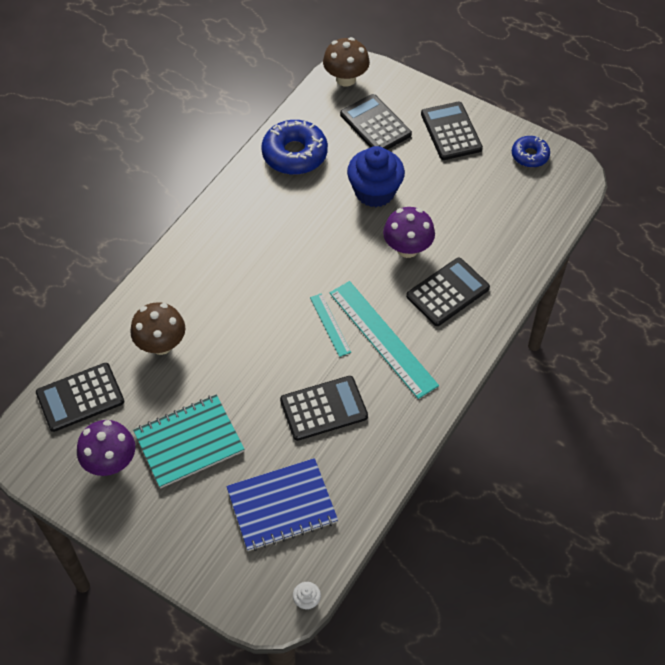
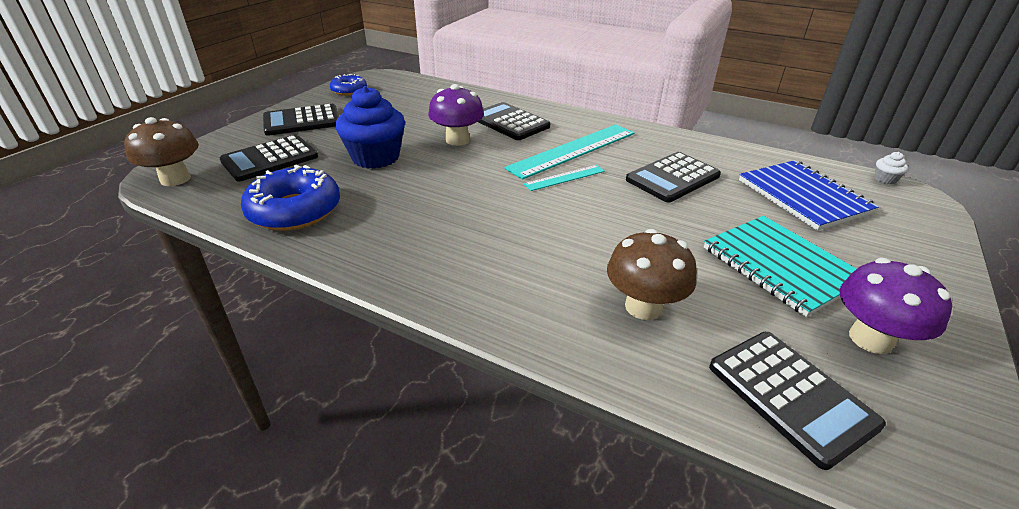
camera: 95 degrees left, 20 degrees down
(324, 408) = (672, 178): black calculator -> black calculator turned 105 degrees counterclockwise

